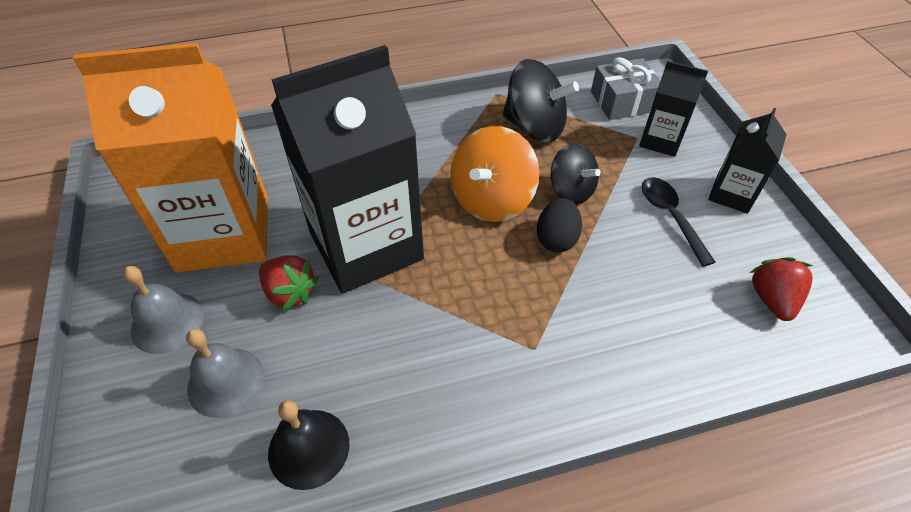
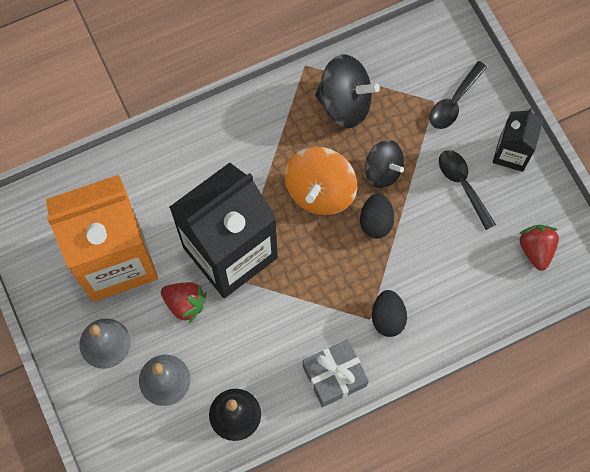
camera: 10 degrees left, 20 degrees up
(559, 351) = (387, 318): none -> black egg
(622, 101) = (419, 58): grey gift -> grey gift (334, 376)
(660, 140) = (454, 102): black carton -> black spoon

